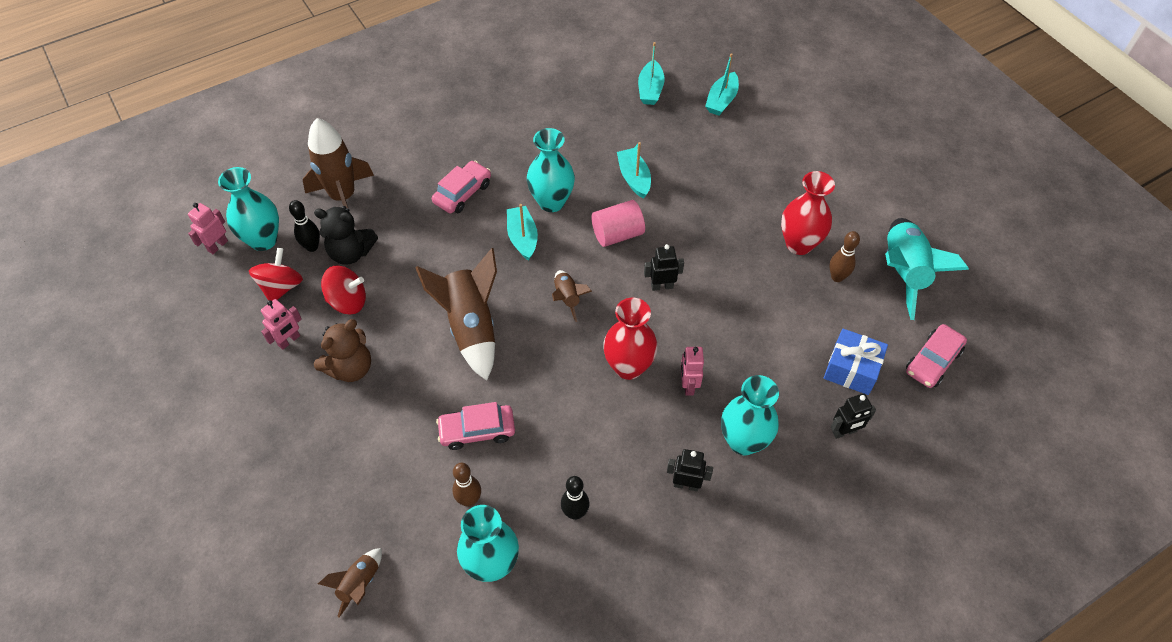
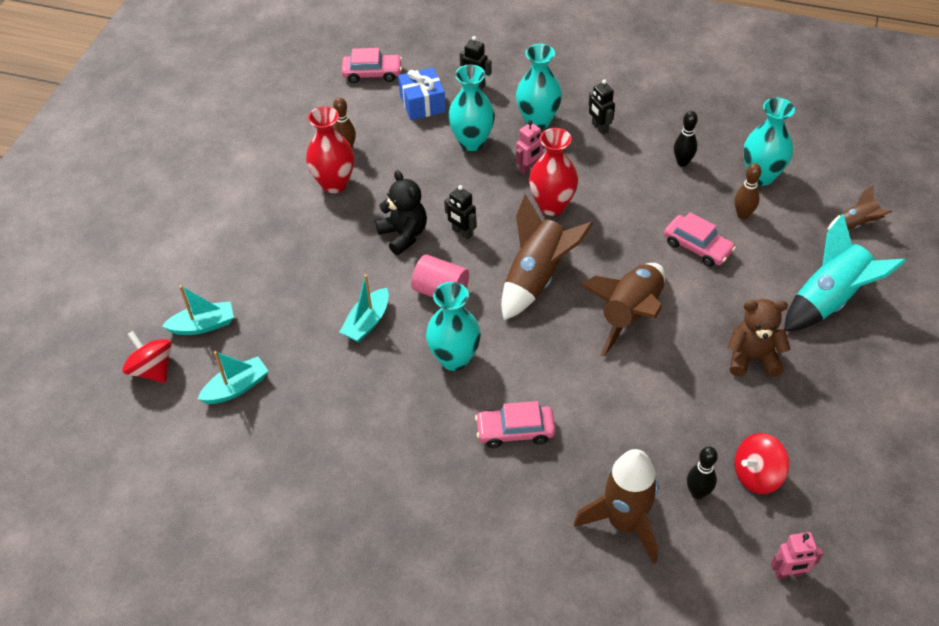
camera: 130 degrees left, 5 degrees down
(263, 240) = (738, 540): turquoise vase -> turquoise vase (472, 142)
(289, 340) = (786, 419): pink robot -> none
(348, 301) = (709, 413): red spinning top -> red spinning top (152, 369)
(351, 253) = (667, 457): black teddy bear -> black teddy bear (403, 235)
(522, 238) = (513, 349): turquoise boat -> none
(567, 298) = (537, 278): brown rocket -> brown rocket, size x1.95
(903, 272) = (305, 119): turquoise rocket -> turquoise rocket (829, 300)

